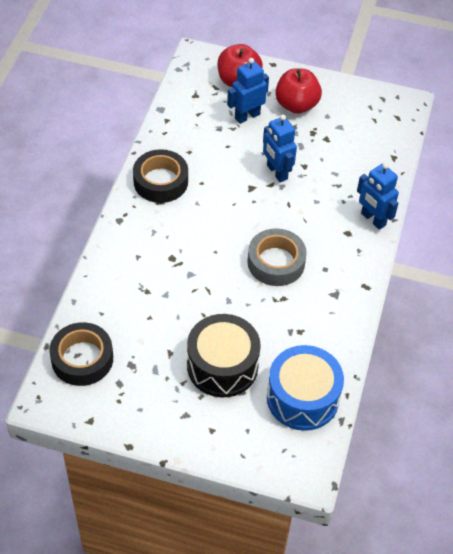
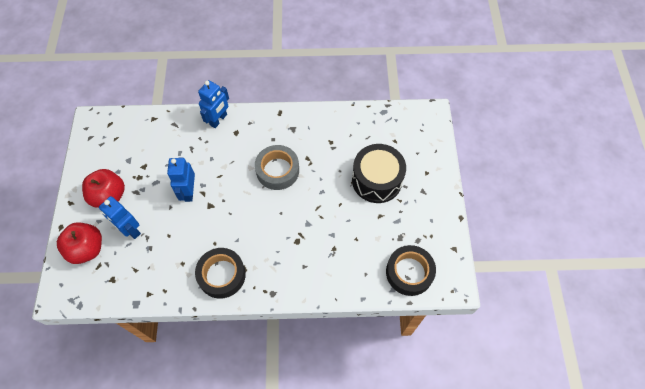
camera: 105 degrees left, 10 degrees up
(276, 172) = (189, 192): blue robot -> blue robot turned 135 degrees clockwise
(302, 398) = (381, 128): blue drum -> none

